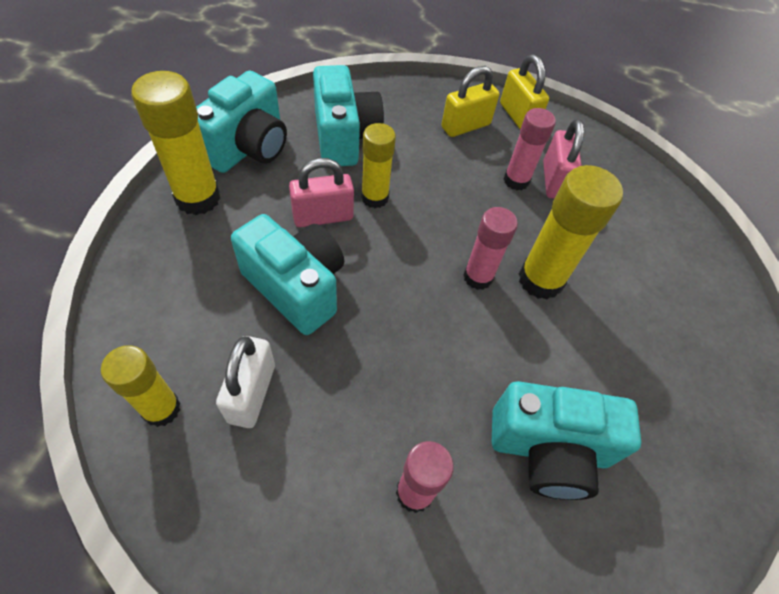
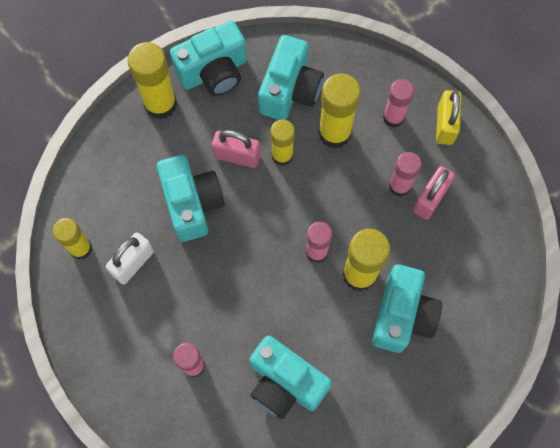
camera: 35 degrees right, 15 degrees up
(417, 158) = (334, 133): none -> yellow glue stick
(465, 126) = (393, 117): yellow padlock -> pink glue stick
(616, 302) = (402, 315): none -> turquoise camera

